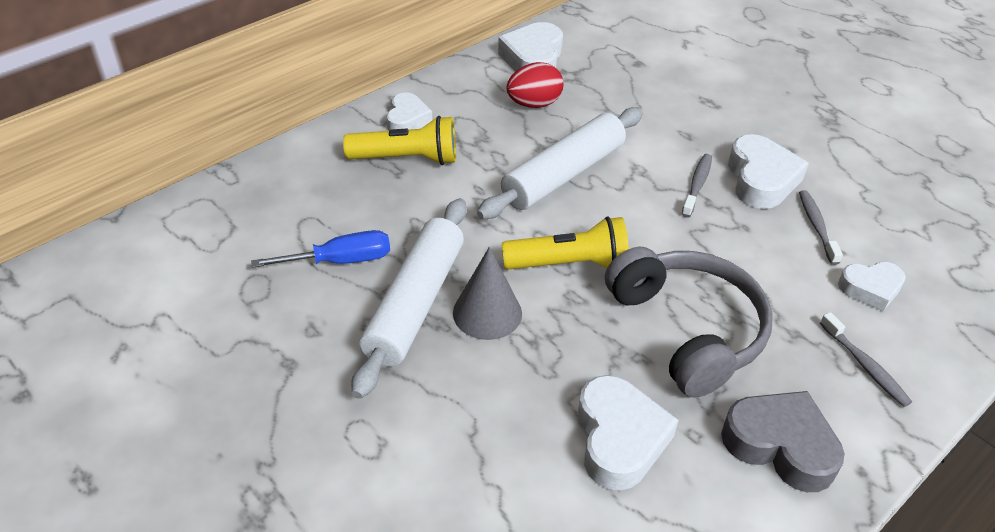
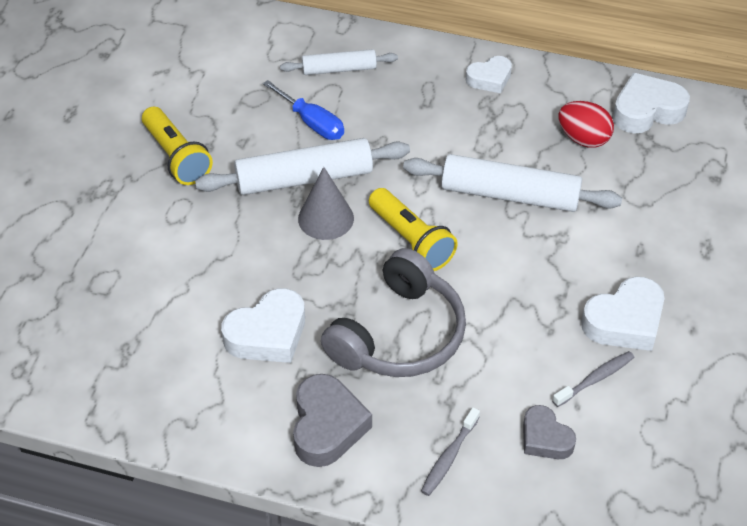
camera: 60 degrees right, 5 degrees up
(286, 206) = (339, 69): none -> white rolling pin
(407, 158) = (444, 101): yellow flashlight -> yellow flashlight (176, 157)
(697, 185) = (576, 281): grey toothbrush -> none
(870, 289) = (545, 438): white heart -> grey heart

